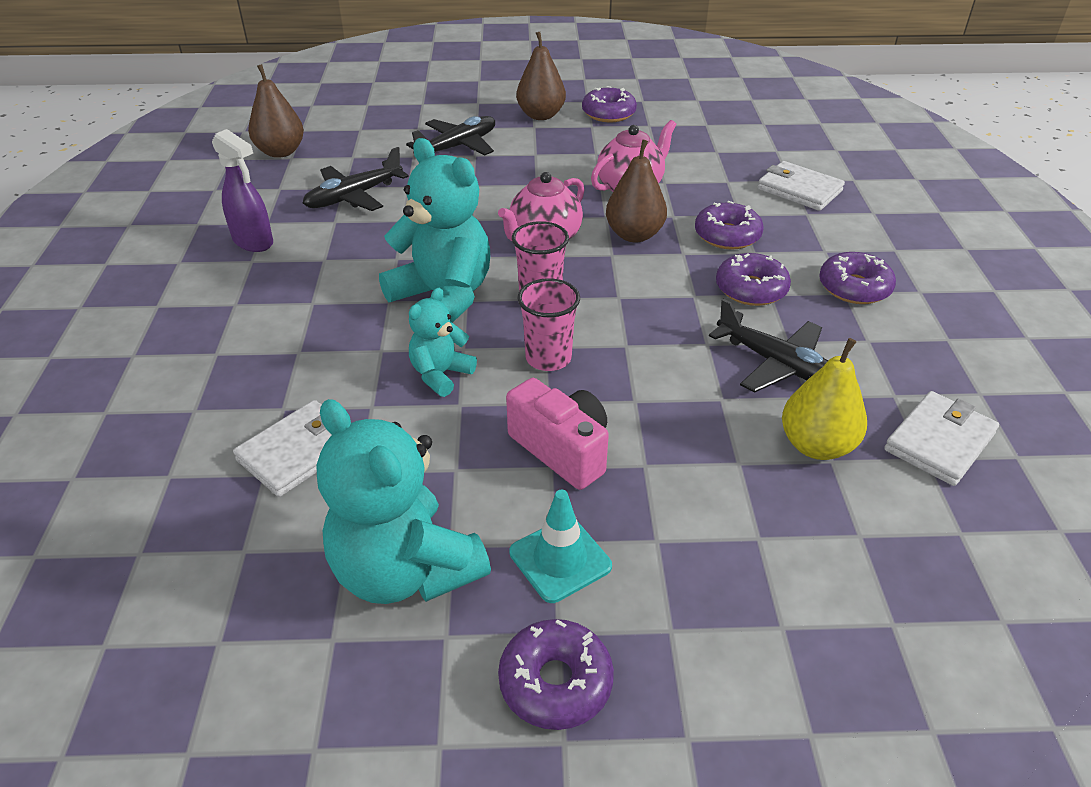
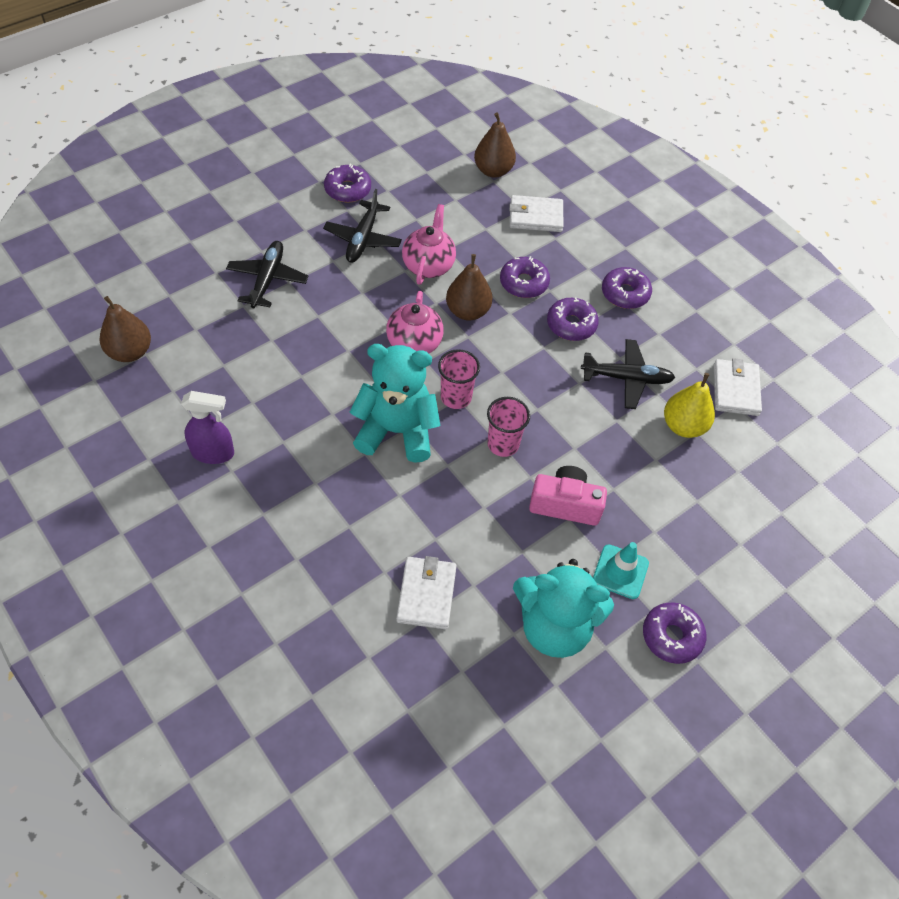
camera: 40 degrees left, 15 degrees up
(353, 197) = (241, 371): black plane -> black plane (363, 239)
(440, 374) = (453, 492): turquoise teddy bear -> none
(541, 115) = (299, 214): brown pear -> brown pear (493, 171)

